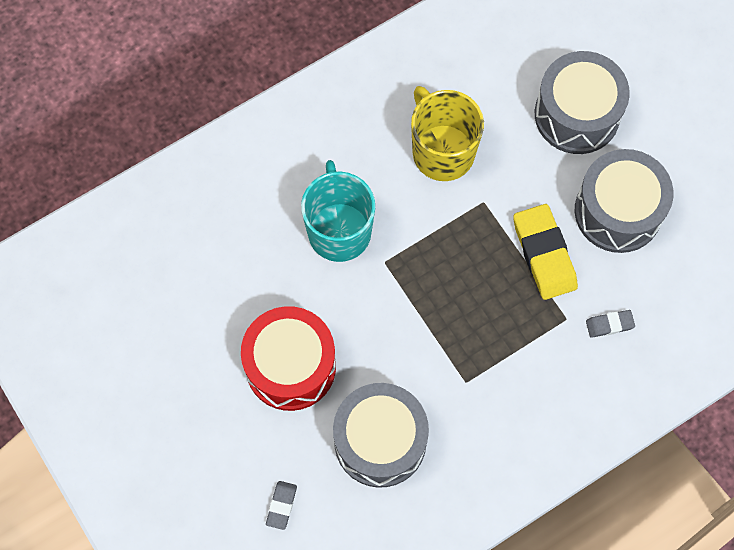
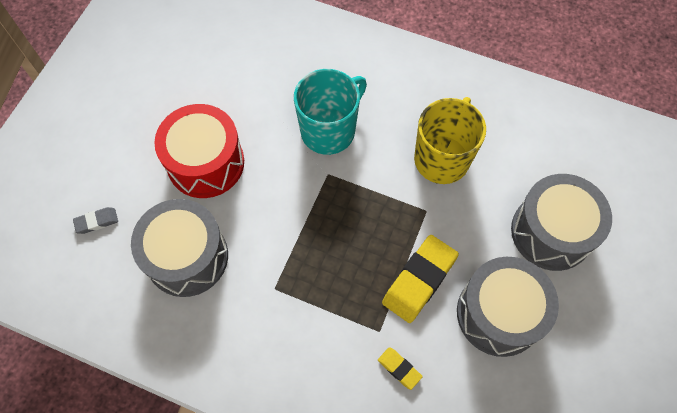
camera: 55 degrees right, 5 degrees down
(609, 324) = (399, 368): grey eraser -> yellow eraser

